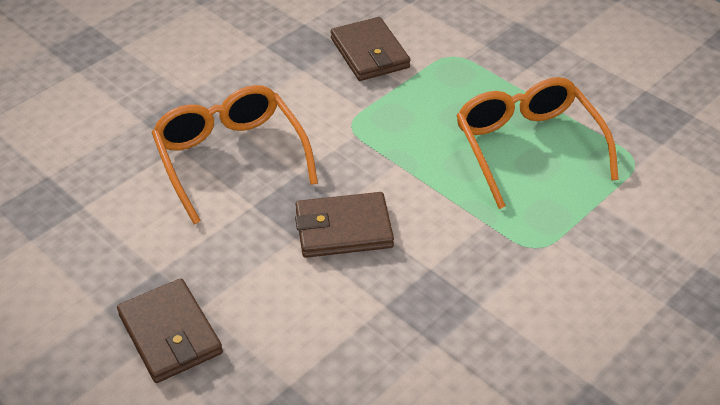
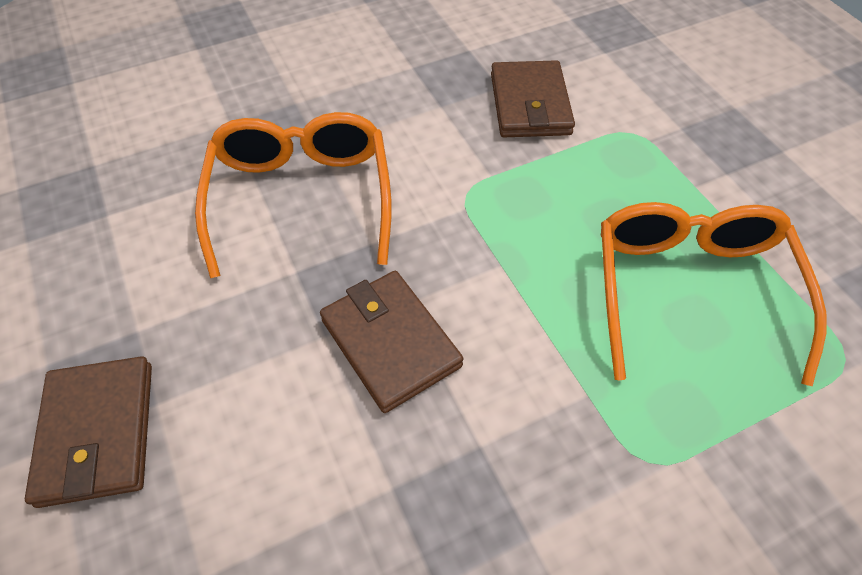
camera: 20 degrees right, 10 degrees up
(343, 229) = (390, 343): brown wallet -> brown wallet turned 45 degrees clockwise

